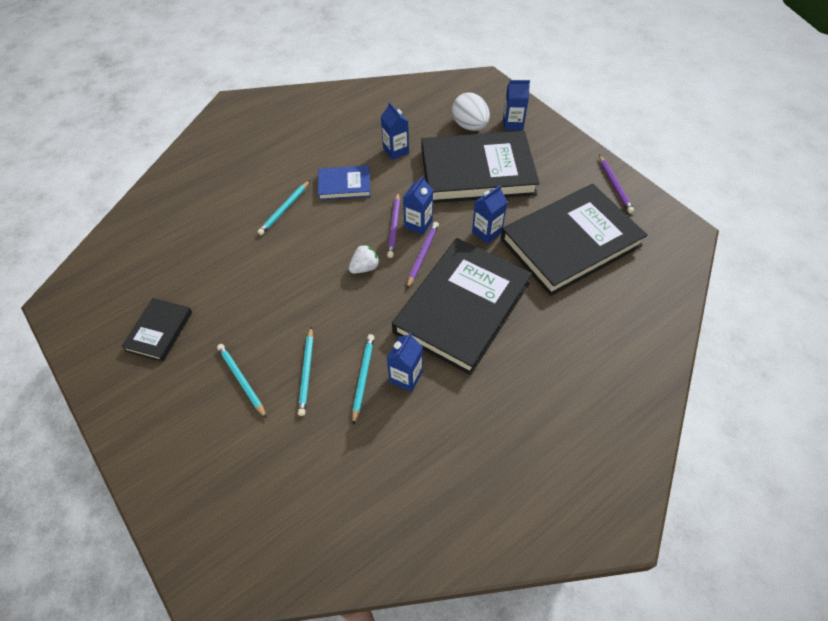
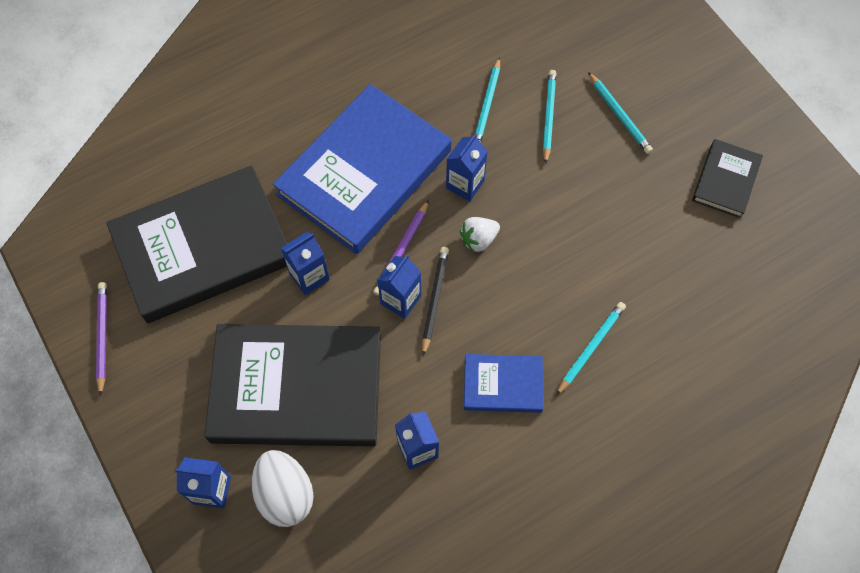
camera: 175 degrees left, 10 degrees up
(394, 226) = (434, 299): purple pencil -> black pencil
(406, 377) = (441, 101): blue carton -> blue carton (465, 184)
(462, 308) = (364, 172): black book -> blue book

